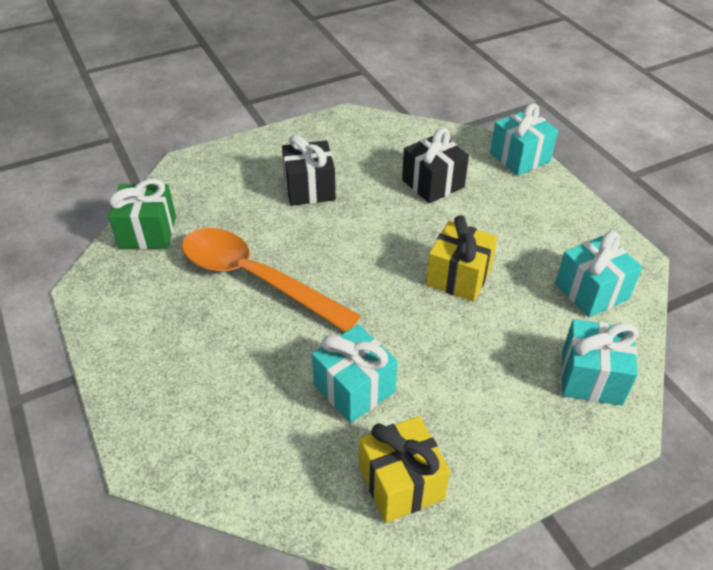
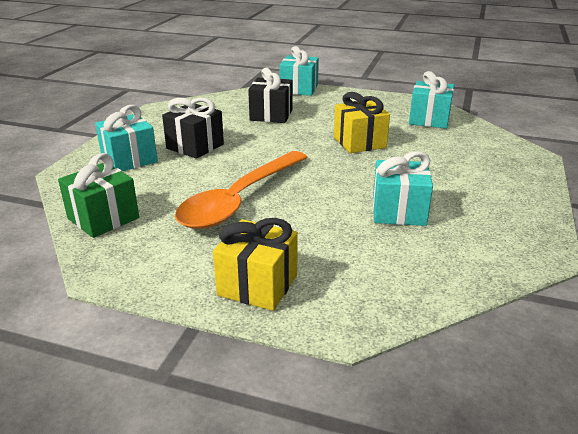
camera: 45 degrees left, 15 degrees down
(255, 278) = (240, 199): orange spoon -> orange spoon turned 45 degrees counterclockwise
(401, 483) = (498, 231): yellow gift -> yellow gift (257, 285)
(591, 377) = (489, 147): turquoise gift -> turquoise gift (129, 159)

